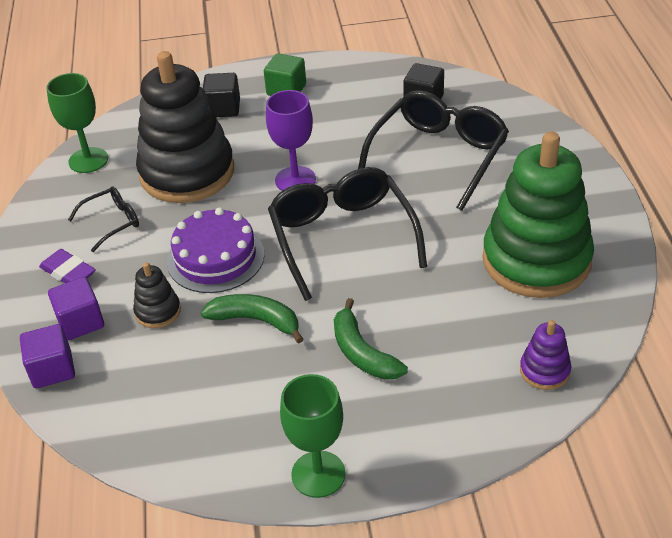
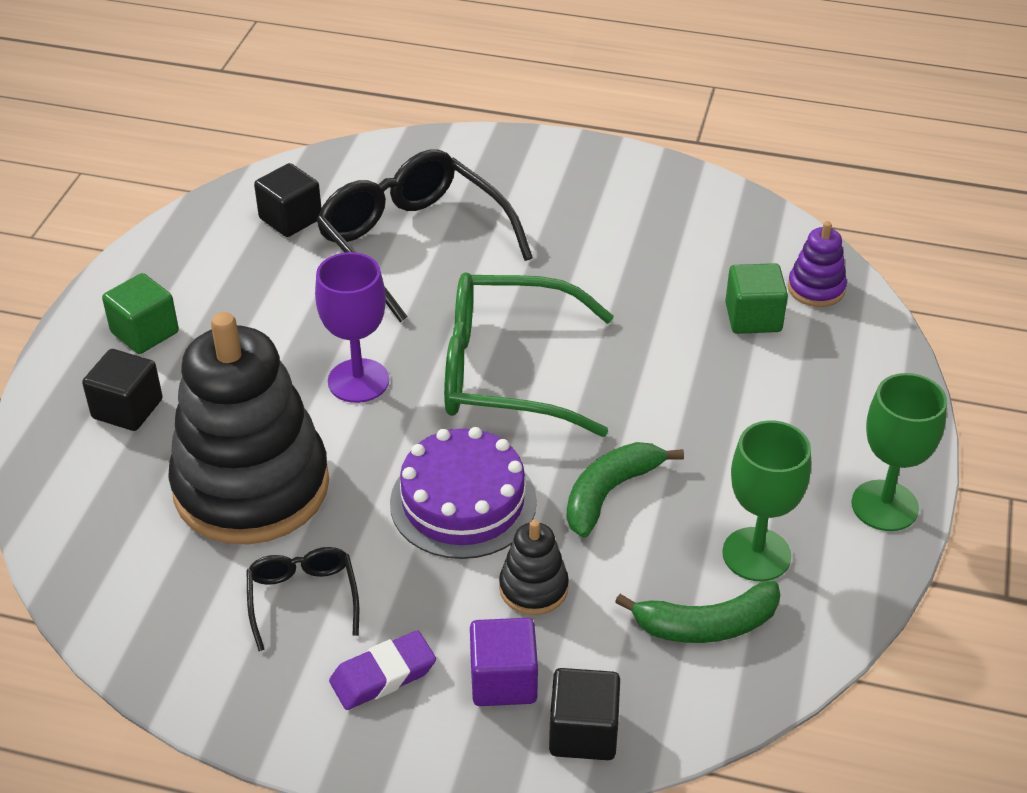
camera: 70 degrees left, 0 degrees up
(52, 369) = (583, 732): purple cube -> black cube
(88, 160) = (120, 597): green goblet -> green goblet (756, 554)
(342, 237) = (506, 371): black glasses -> green glasses
(362, 353) = (717, 415): green banana -> green banana (706, 625)
(482, 343) = (753, 317): none -> green cube
(536, 260) = (650, 235): green stacking toy -> none

